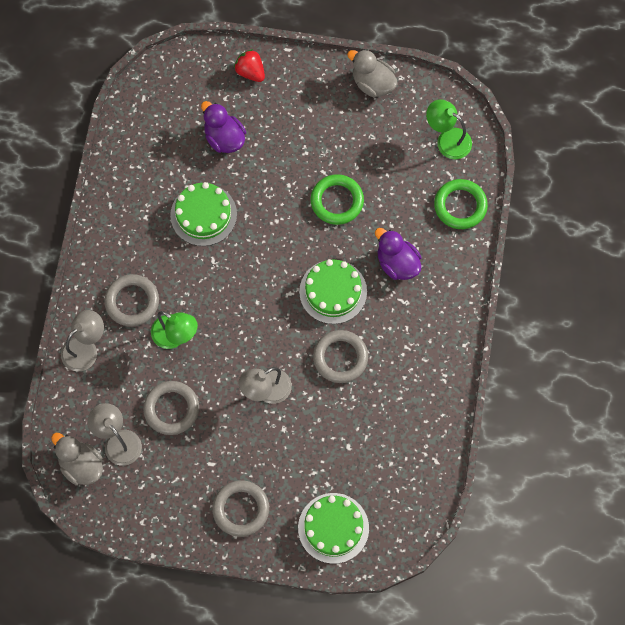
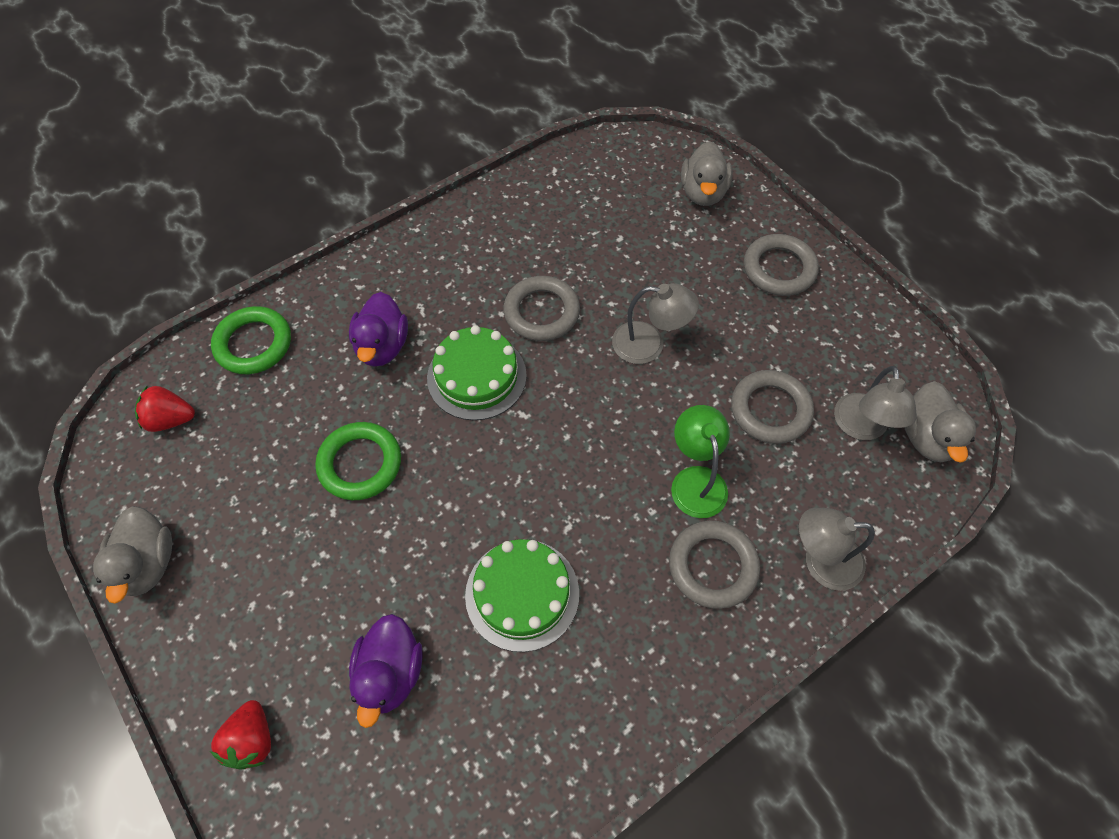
camera: 135 degrees left, 10 degrees down
(333, 528) = (703, 192): green cake -> grey duck
(447, 139) = (170, 419): green lamp -> red strawberry

